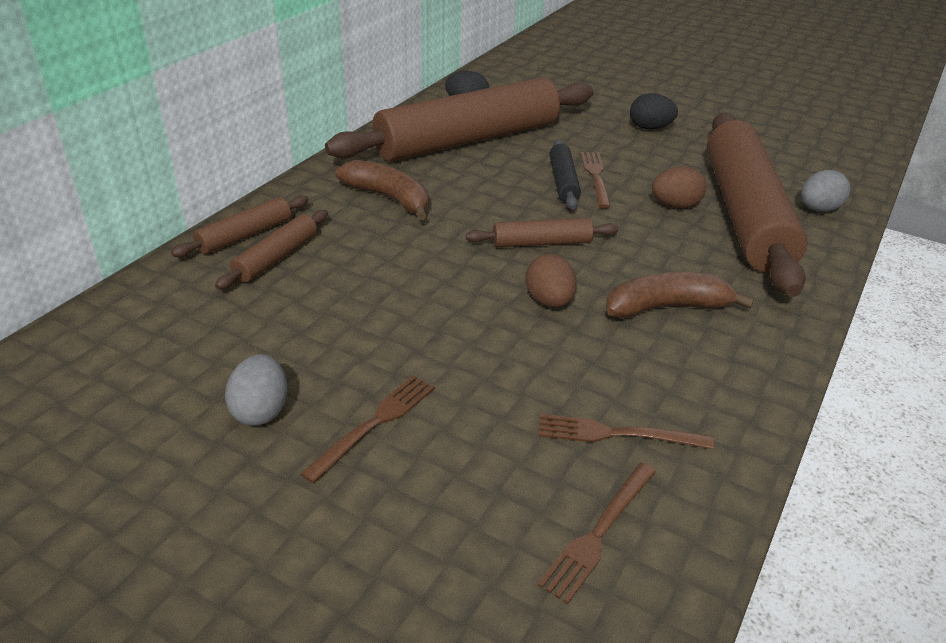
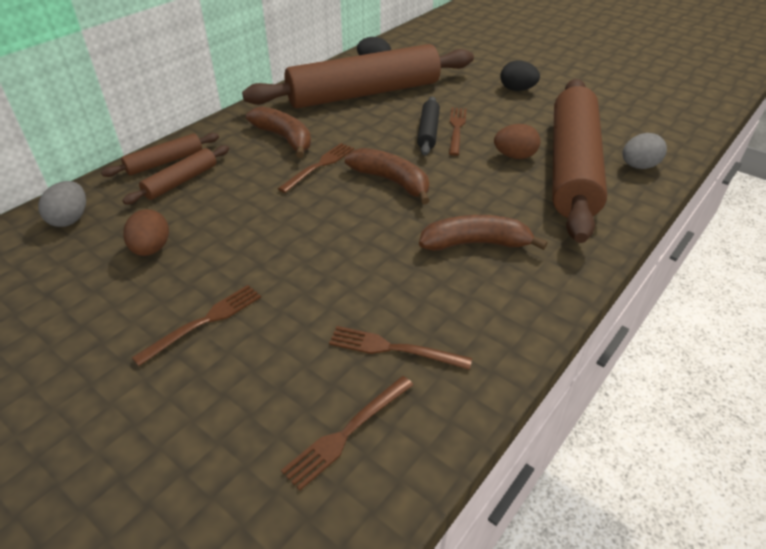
camera: 10 degrees right, 5 degrees up
(261, 411) = (123, 303): grey egg -> grey egg (70, 219)
(446, 229) = (319, 166): none -> brown fork
(541, 243) = (392, 181): brown rolling pin -> brown banana
(549, 301) = (380, 231): brown egg -> brown egg (151, 249)

